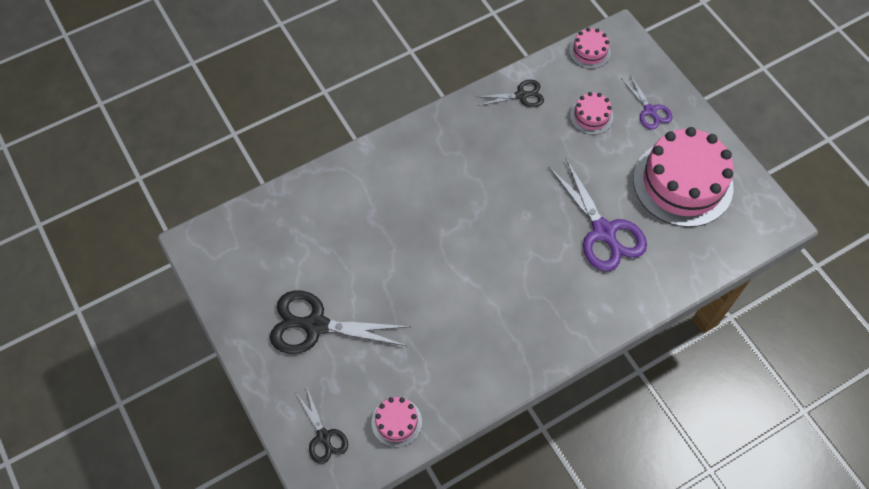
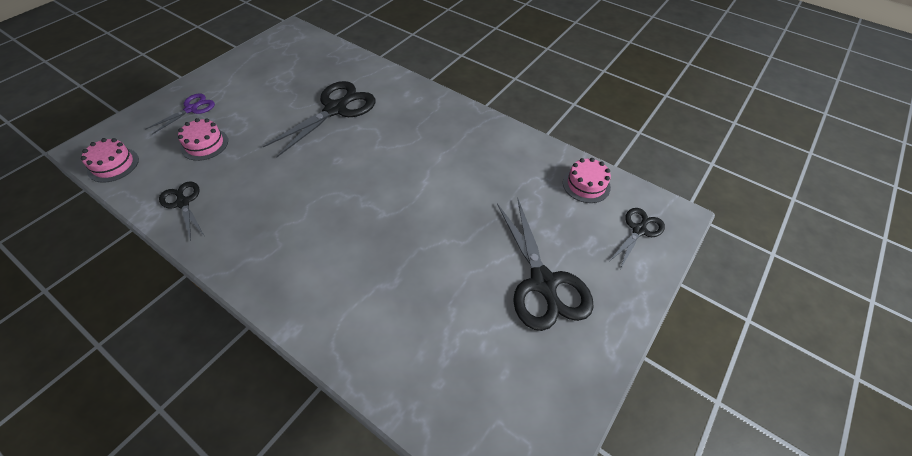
camera: 115 degrees left, 10 degrees down
(603, 232) = (336, 109): purple scissors -> black scissors
(682, 183) = (269, 77): pink cake -> none

